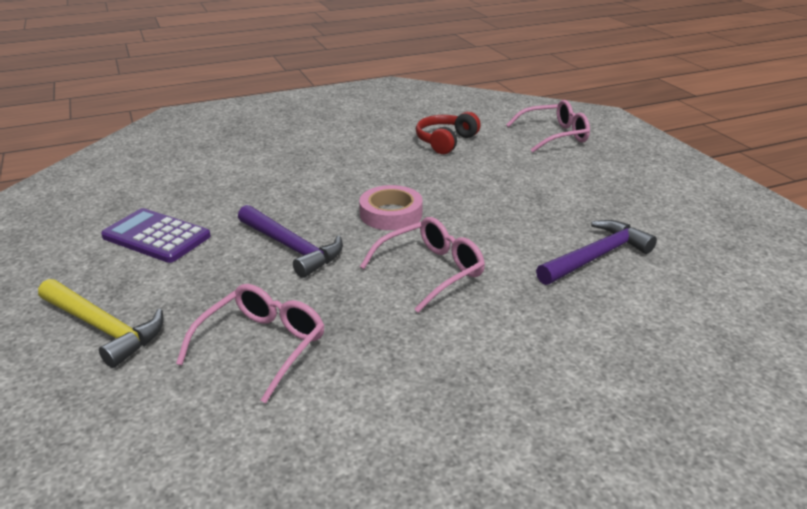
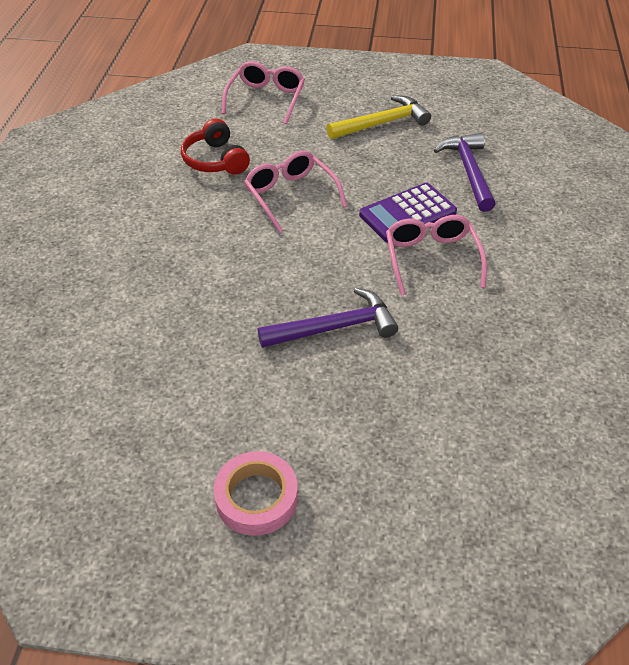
camera: 60 degrees left, 15 degrees up
(103, 327) = (384, 495): yellow hammer -> yellow hammer (382, 123)
(156, 236) = (237, 421): purple calculator -> purple calculator (407, 213)
(262, 345) = (475, 390): pink glasses -> pink glasses (290, 195)
(391, 214) = (324, 246): pink tape -> pink tape (256, 498)

